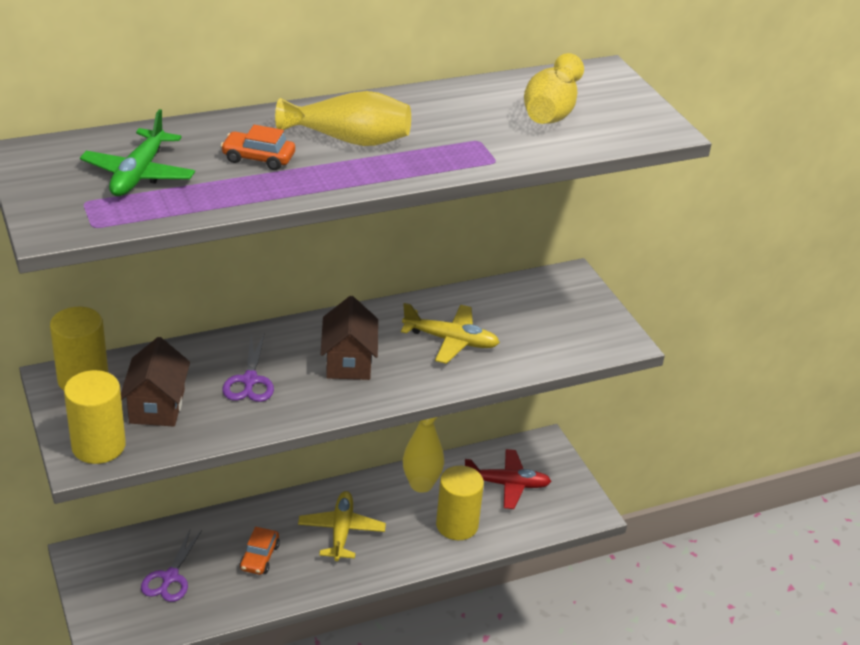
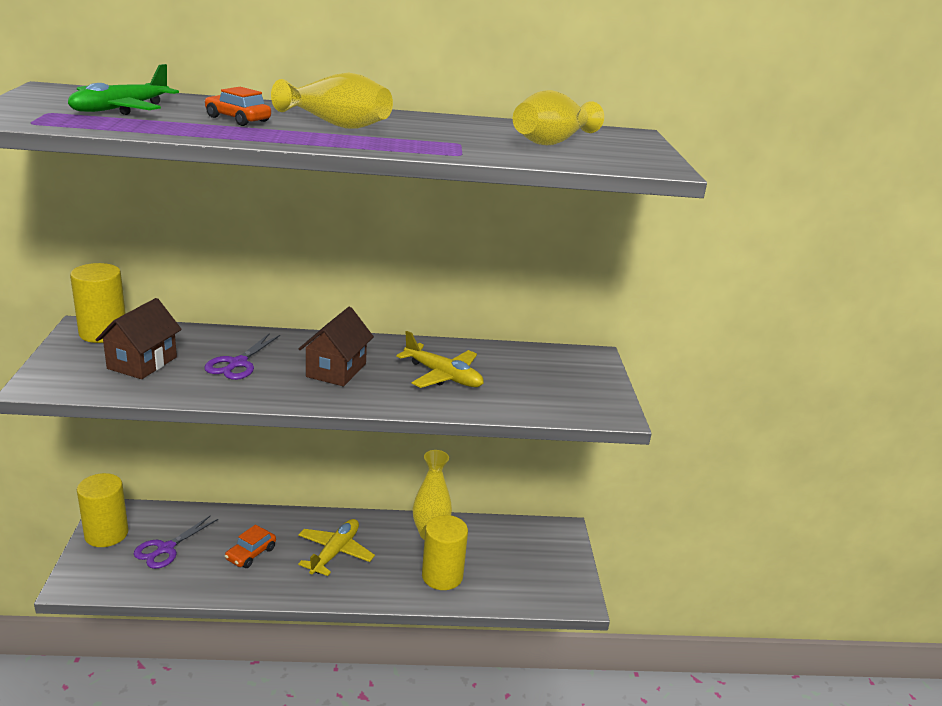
camera: 20 degrees right, 10 degrees down
(98, 446) = (65, 378): yellow cylinder -> yellow cylinder (106, 534)
(507, 484) = (509, 555): red plane -> none

